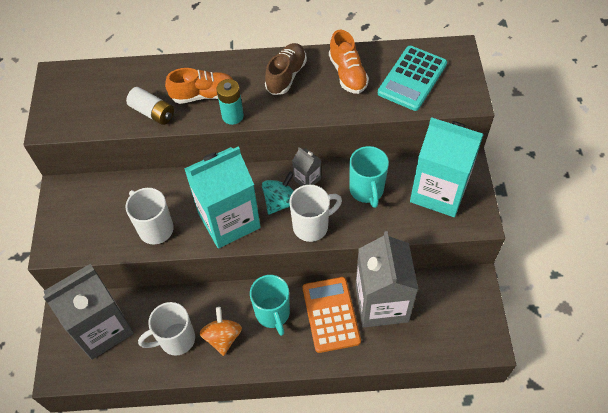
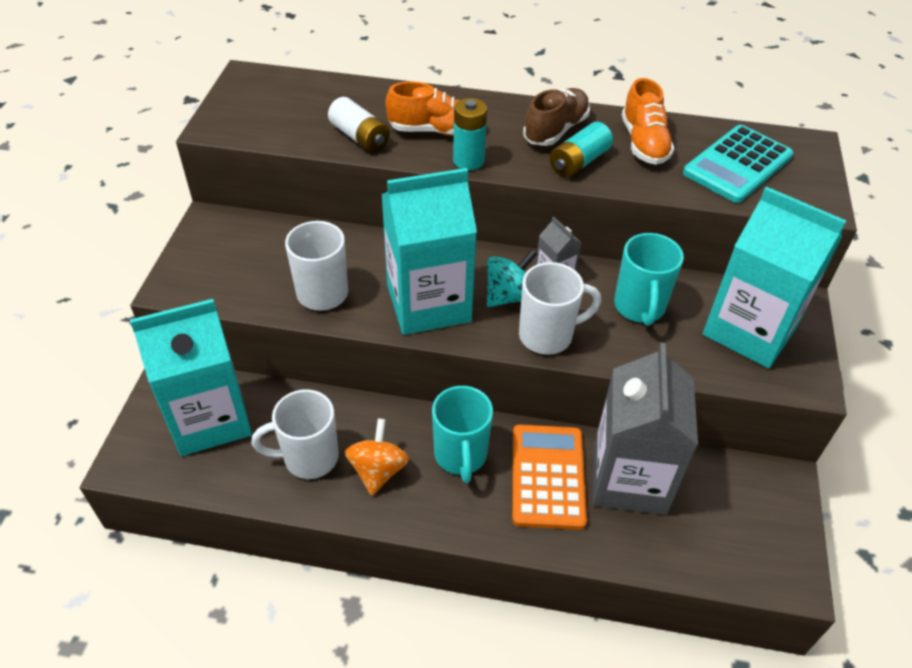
camera: 10 degrees right, 10 degrees down
(102, 328) = (210, 418): grey carton -> turquoise carton
(307, 100) = (579, 162): none -> turquoise battery

